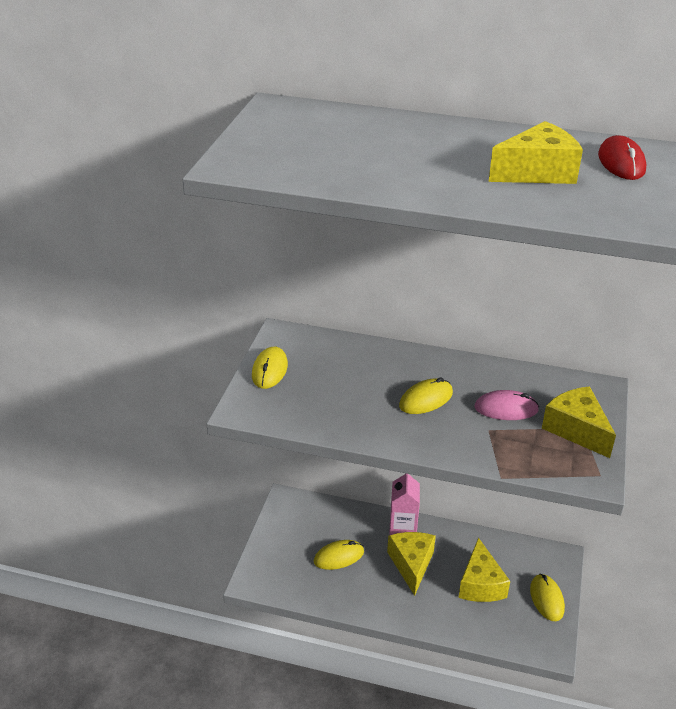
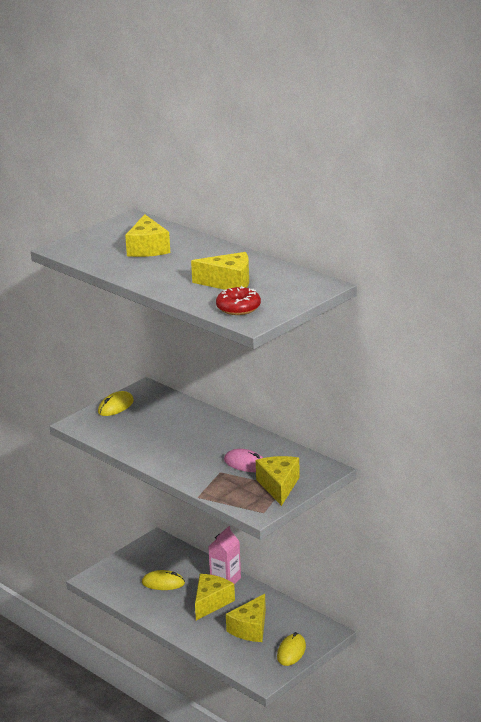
camera: 30 degrees right, 10 degrees down
(355, 143) = (147, 248): none -> yellow cheese
(426, 399) = (198, 446): yellow mouse -> none
(607, 207) = (238, 308): none -> red donut
(621, 163) = (289, 287): red mouse -> none

